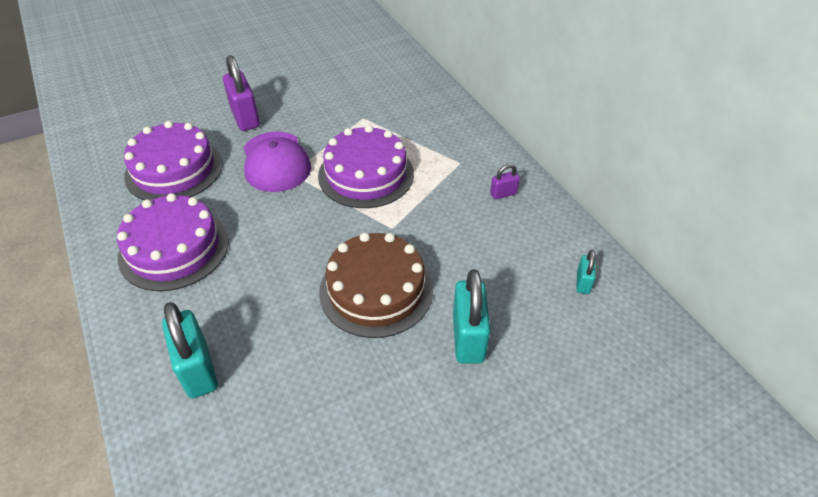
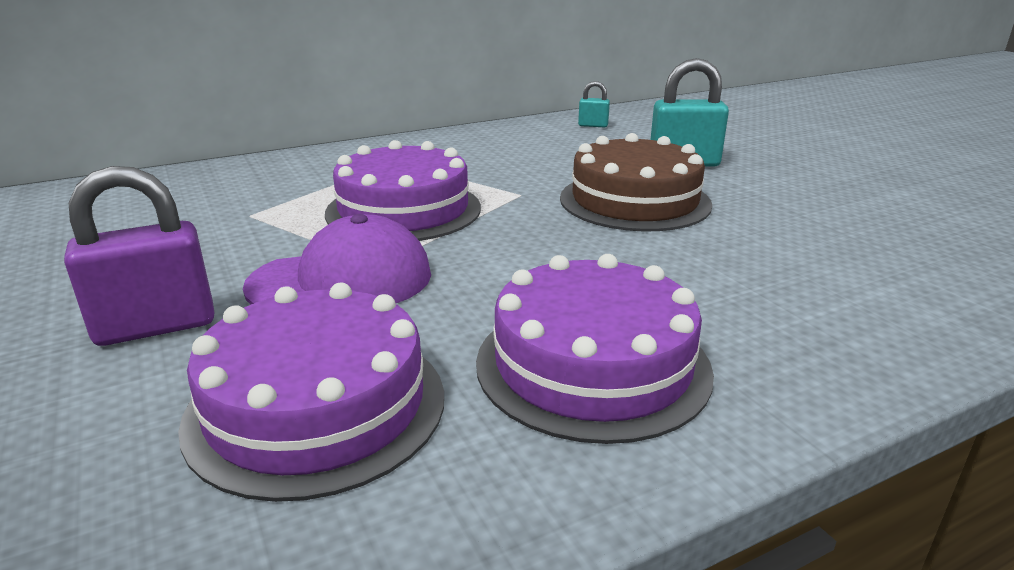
camera: 90 degrees left, 20 degrees down
(198, 370) = (842, 304): turquoise padlock -> none
(503, 194) = (461, 145): purple padlock -> none

